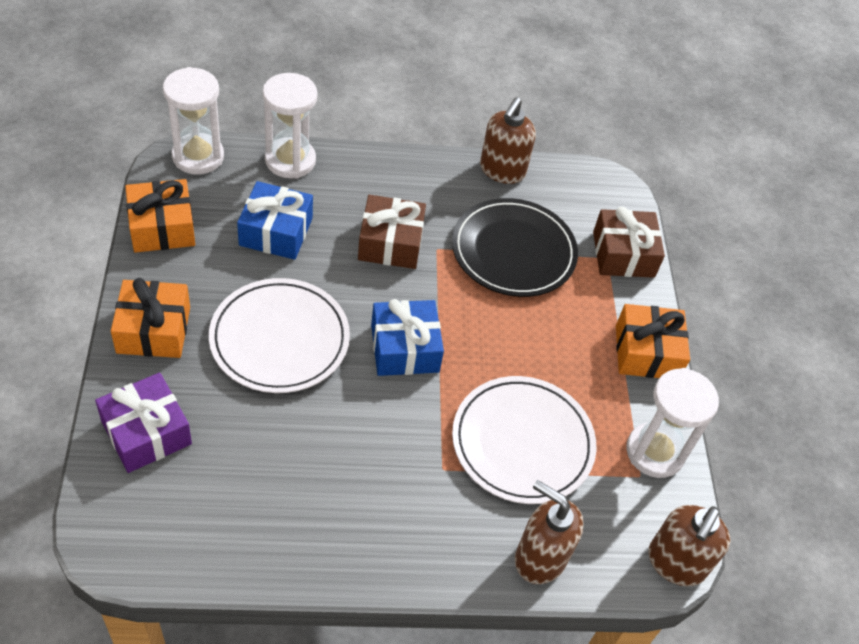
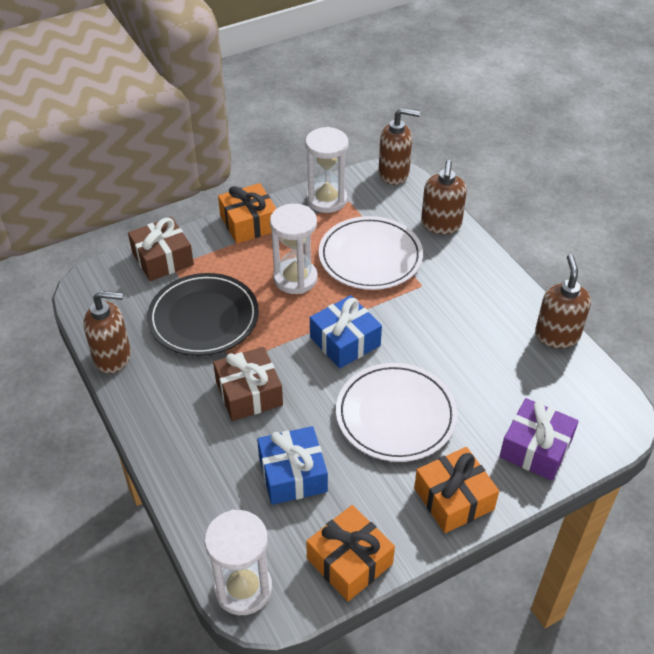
camera: 110 degrees left, 5 degrees down
(269, 564) = (557, 335): none -> brown soap dispenser
(290, 160) = (199, 510): white hourglass -> white hourglass (295, 278)

